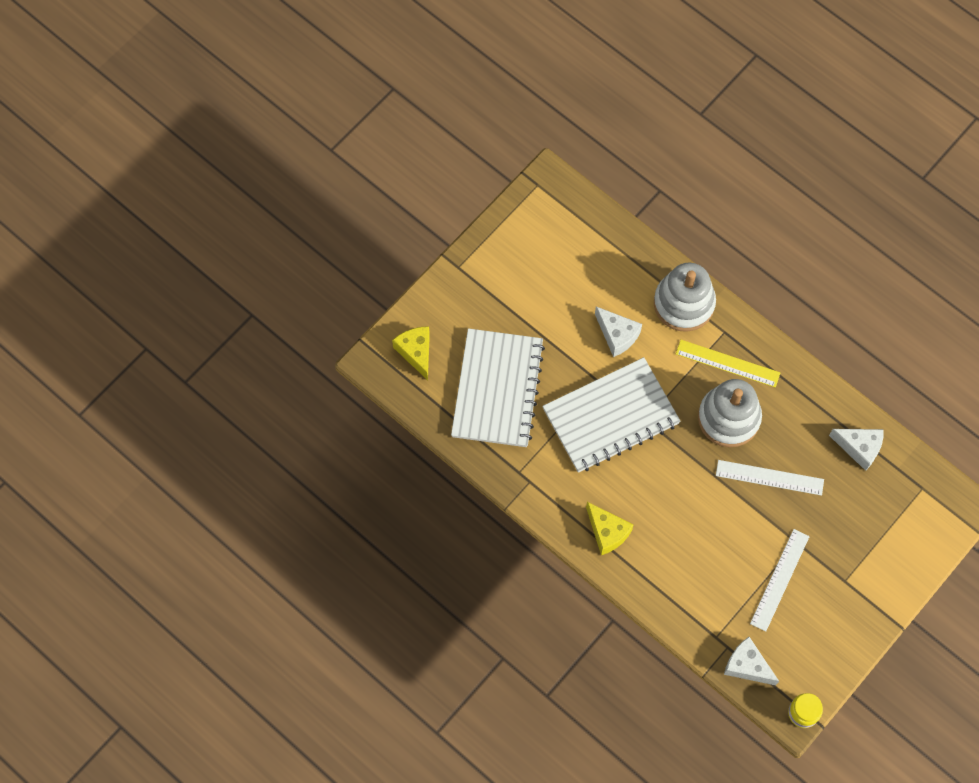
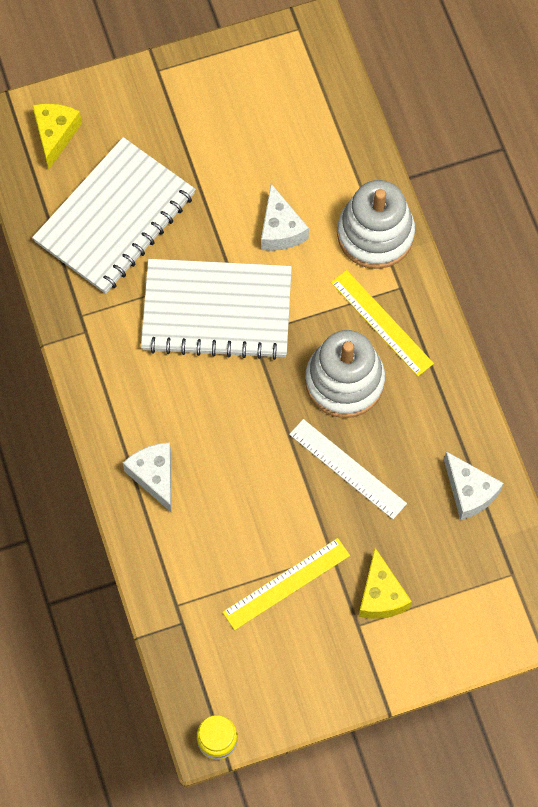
camera: 30 degrees right, 0 degrees up
(607, 532) = (132, 429): yellow cheese -> yellow cheese (381, 595)
(747, 666) = (189, 655): white cheese -> white cheese (154, 476)
(780, 580) = (286, 584): white ruler -> yellow ruler

